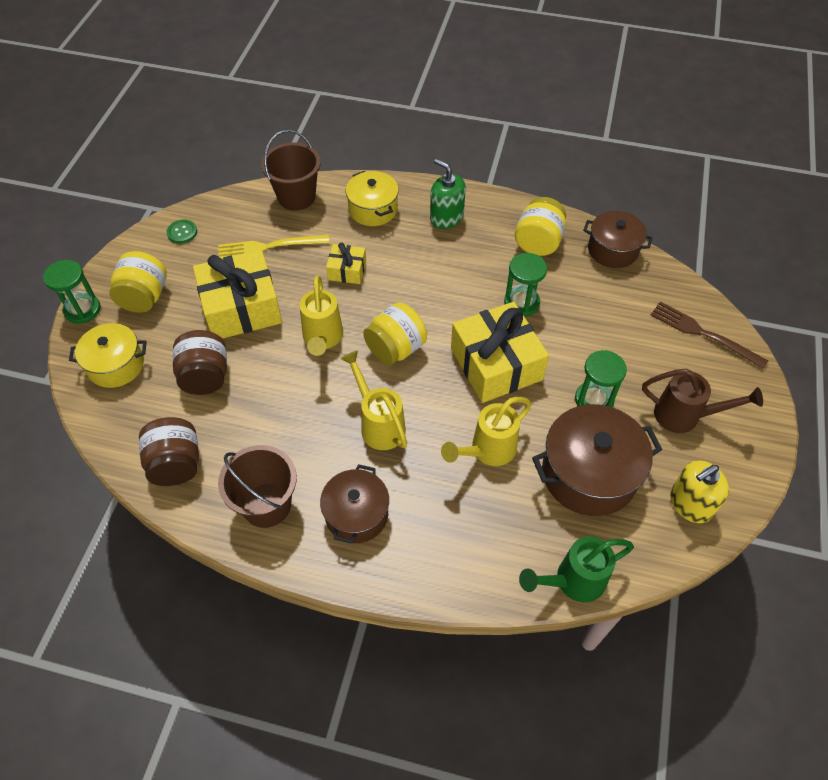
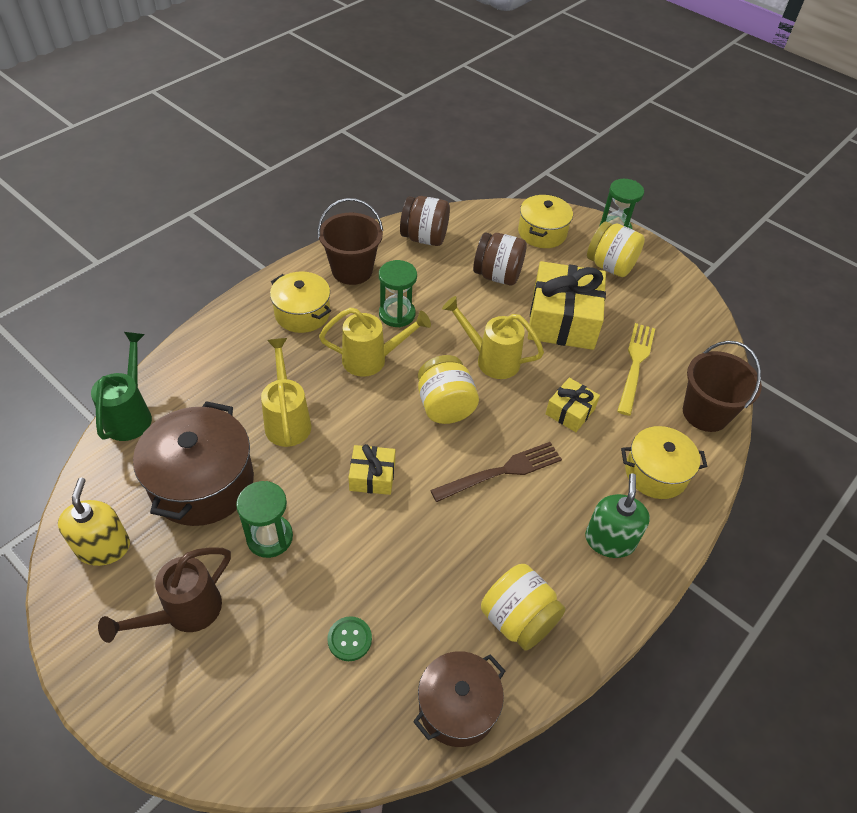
camera: 115 degrees right, 5 degrees down
(182, 232) = (686, 311): green button -> green button (349, 639)
(356, 514) = (302, 313): brown pot -> yellow pot
(446, 217) = (610, 540): green soap dispenser -> green soap dispenser turned 60 degrees counterclockwise
(496, 364) = (372, 476): yellow gift -> yellow gift, size x0.50
(521, 303) = (435, 545): green hourglass -> green hourglass (397, 314)
(702, 333) = (263, 721): brown fork -> brown fork (502, 471)

